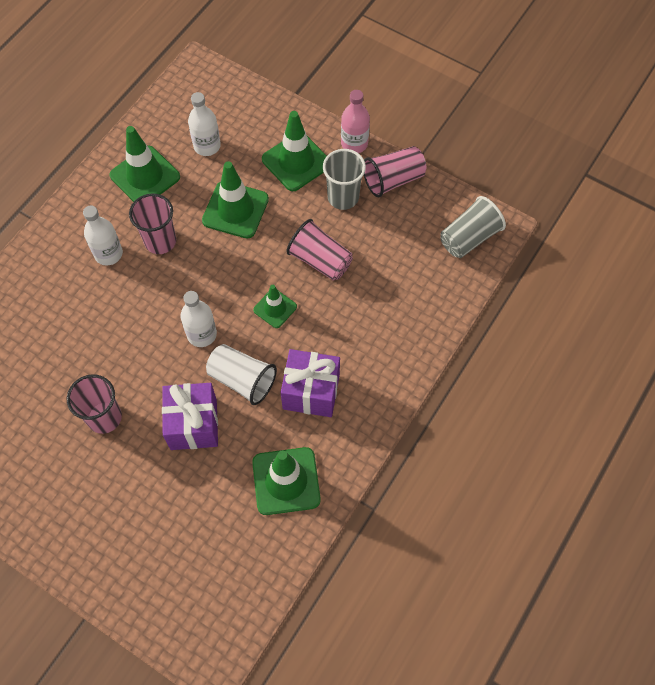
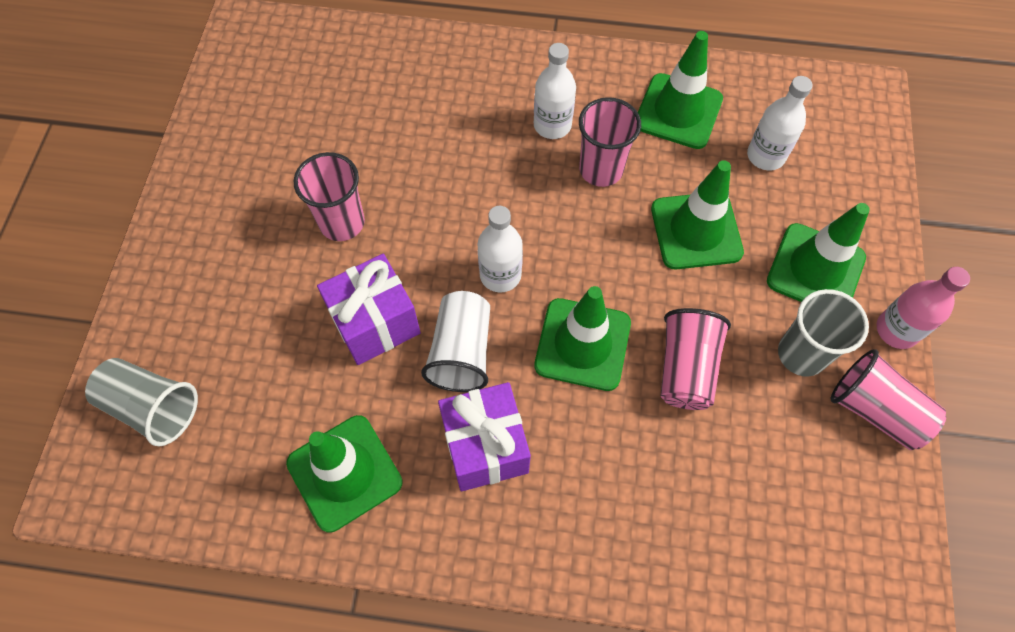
camera: 65 degrees right, 0 degrees up
(275, 308) = (582, 344): green traffic cone -> green traffic cone, size x1.72
(469, 238) = (853, 568): grey cup -> grey cup (152, 407)

